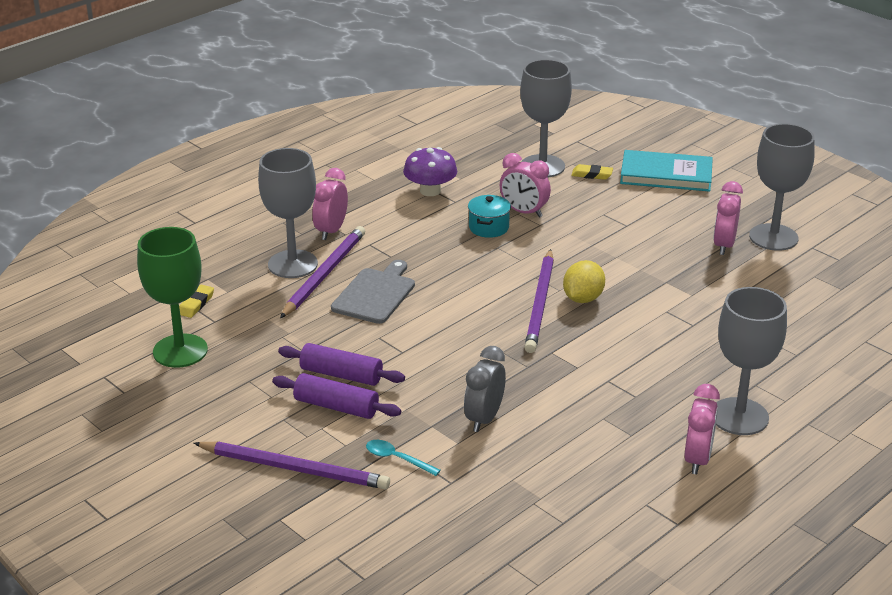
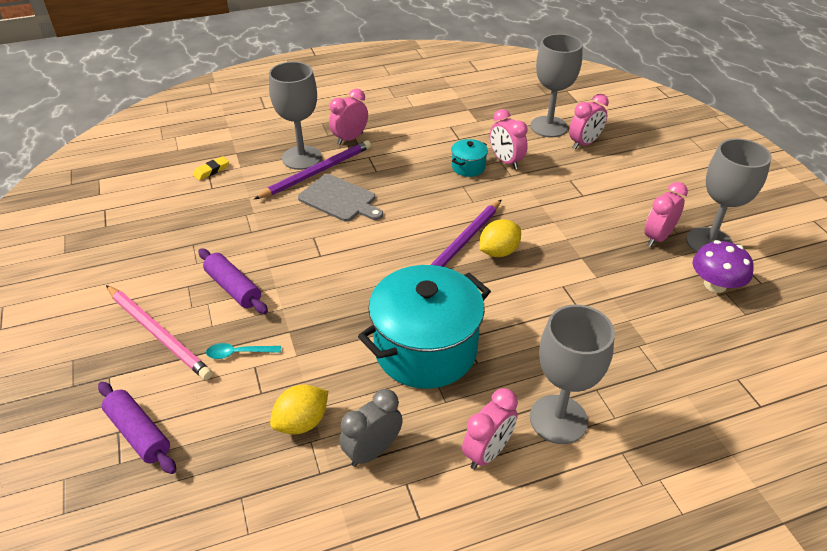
camera: 25 degrees right, 10 degrees up
(180, 351) = (169, 205): green goblet -> none
(295, 469) = (158, 334): purple pencil -> pink pencil
(341, 375) = (260, 261): purple rolling pin -> purple rolling pin (139, 433)
(375, 294) = (339, 199): grey cutting board -> grey cutting board turned 75 degrees clockwise
(397, 459) = (238, 353): turquoise spoon -> turquoise spoon turned 60 degrees counterclockwise
(430, 191) = (447, 125): purple mushroom -> purple mushroom (715, 284)
(484, 419) = (334, 339): grey clock -> grey clock (372, 451)
(512, 492) = (302, 422): none -> yellow lemon
(579, 400) = (425, 349): none -> turquoise pot
(592, 175) = (584, 143): yellow eraser -> pink clock
(666, 174) = (648, 159): turquoise book -> none

